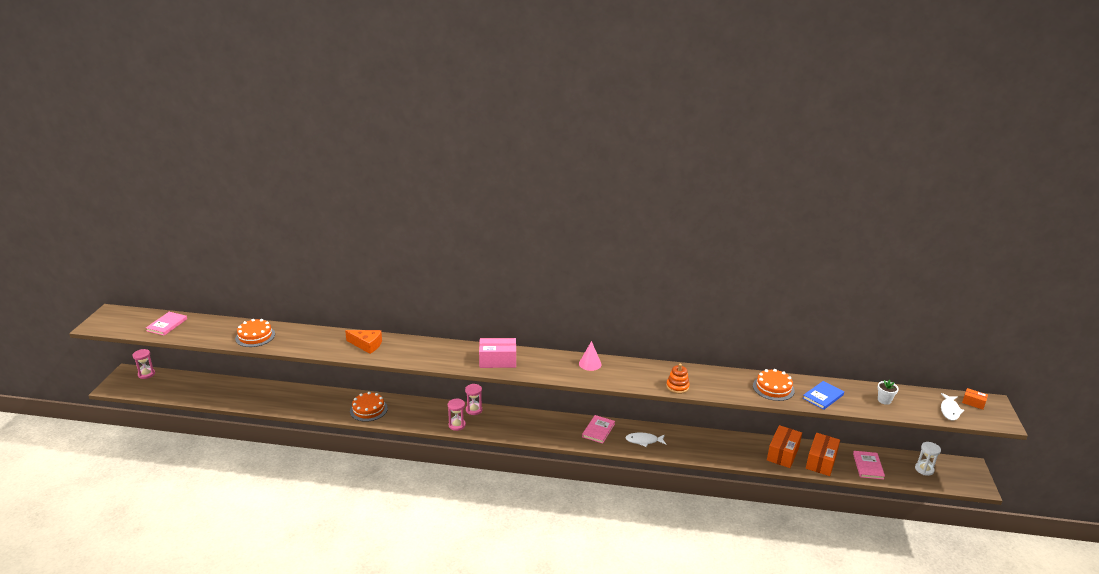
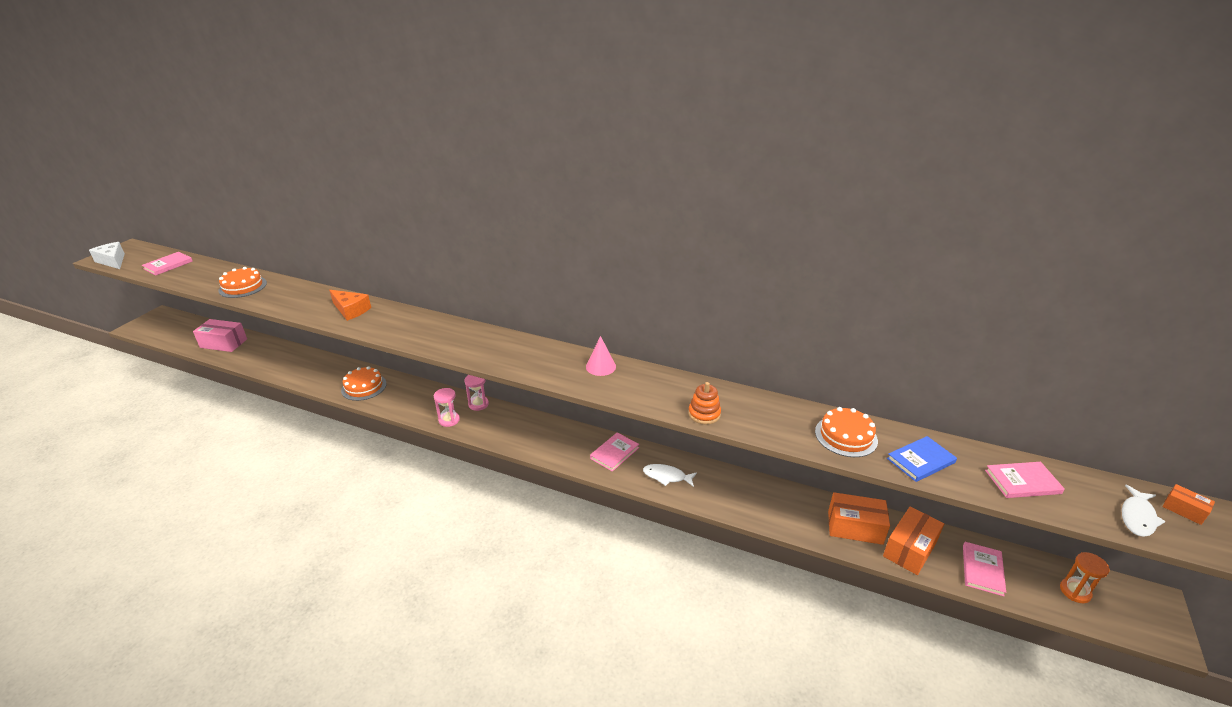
camera: 15 degrees right, 5 degrees up
(108, 327) = (113, 261): none -> white cheese
(146, 374) = (175, 318): pink hourglass -> none
(497, 361) = (487, 348): pink box -> pink box (223, 343)
(783, 454) = (855, 527): orange box -> orange box turned 60 degrees clockwise
(884, 400) = (1022, 482): white flower pot -> pink book
(924, 469) = (1075, 591): white hourglass -> orange hourglass

